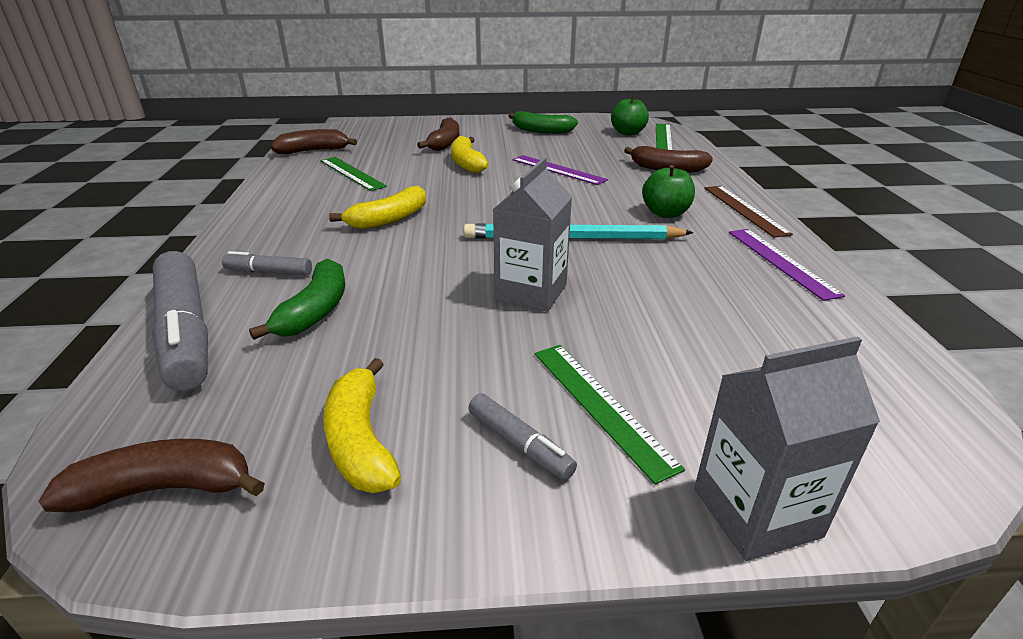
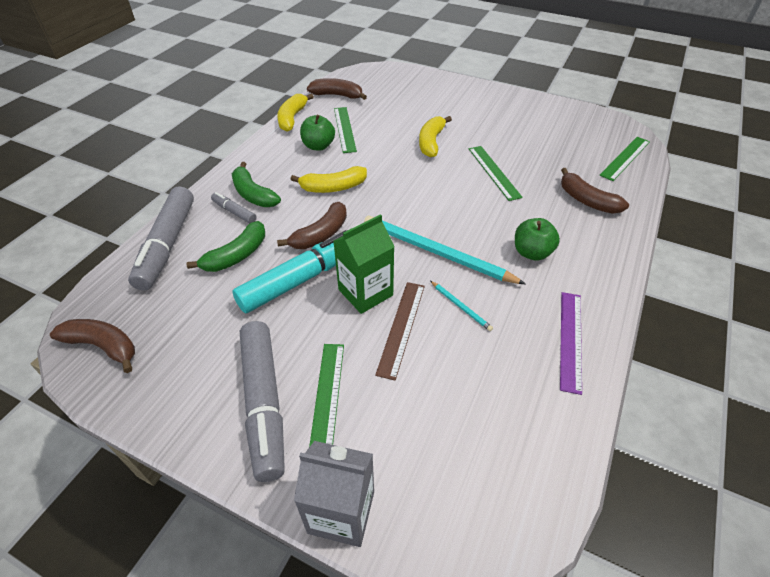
camera: 30 degrees right, 15 degrees up
(361, 440) = (195, 360): yellow banana -> yellow banana (292, 118)
(435, 305) = (302, 279): none -> turquoise marker
(444, 143) = (434, 112): brown banana -> brown banana (320, 234)
(519, 444) = (264, 403): grey marker -> grey marker, size x2.10
(531, 292) = (365, 292): grey carton -> green carton
(541, 131) = (523, 117): green banana -> green banana (253, 194)
(558, 169) = (494, 172): purple ruler -> green ruler
(628, 133) = (598, 142): green apple -> green apple (318, 146)
(650, 271) = (460, 307): none -> turquoise pencil
(744, 210) = (602, 273): brown ruler -> brown ruler (401, 328)

